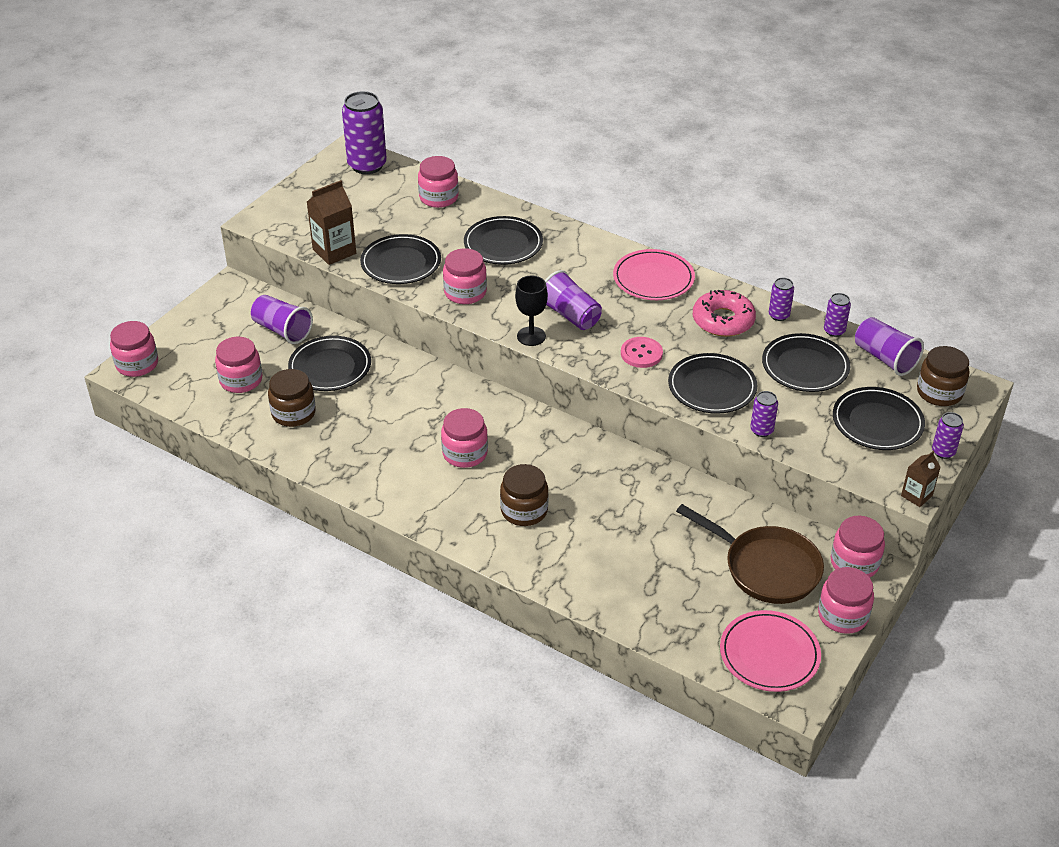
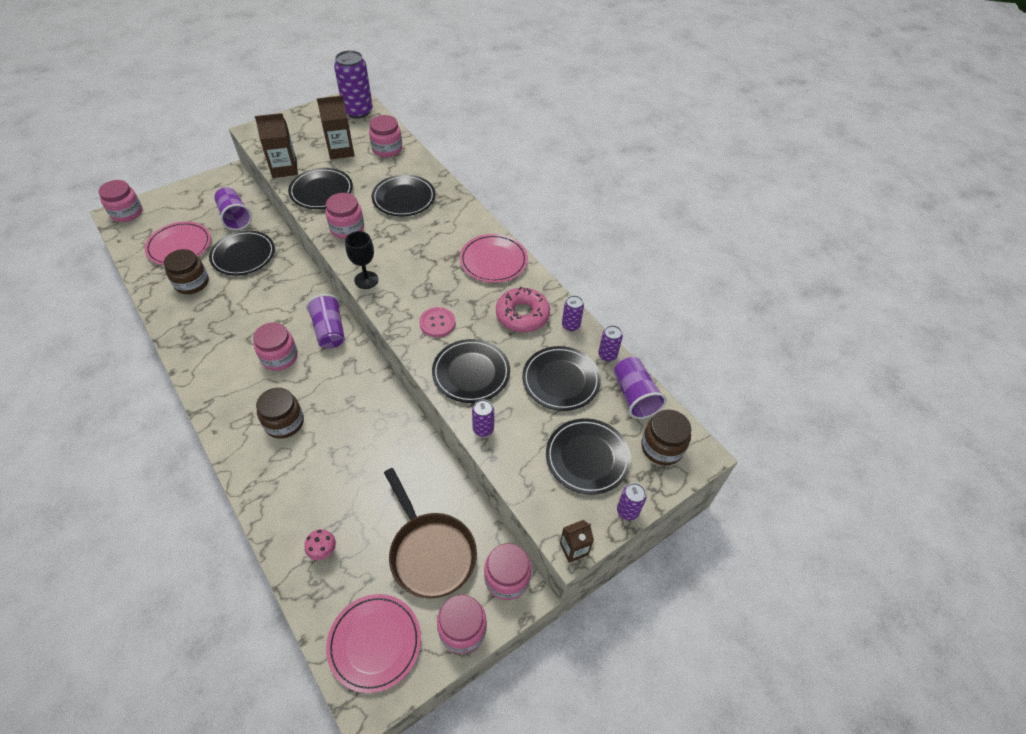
camera: 20 degrees right, 10 degrees up
(241, 380) = (179, 246): pink jar -> pink plate
(385, 214) = (341, 151): none -> brown carton
(570, 315) = (408, 271): purple cup -> purple cup (329, 331)
(661, 603) = (324, 552): none -> pink mushroom

